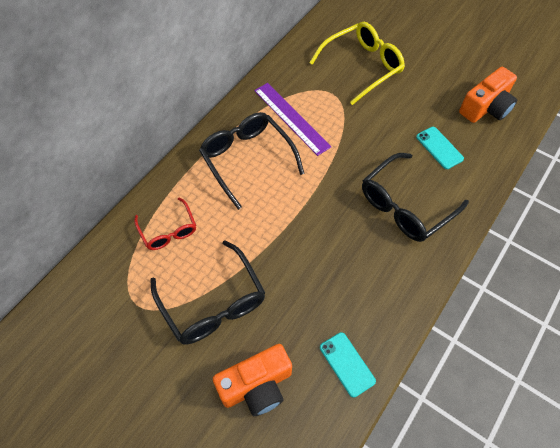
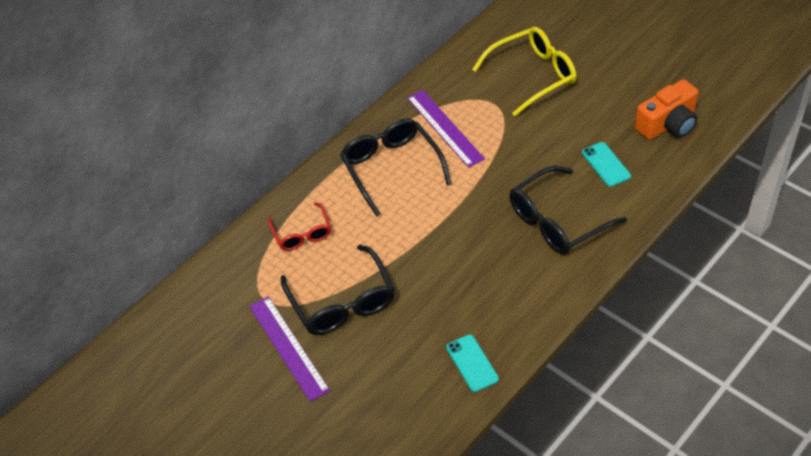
camera: 10 degrees right, 10 degrees down
(163, 358) = (288, 347): none -> purple ruler
(256, 386) = (379, 376): orange camera -> none

